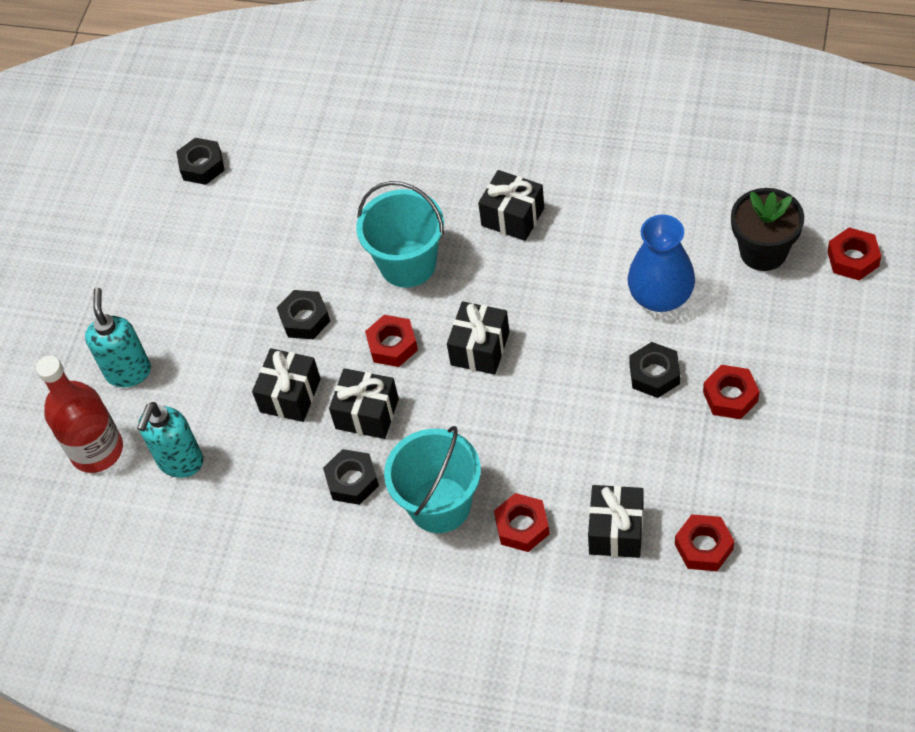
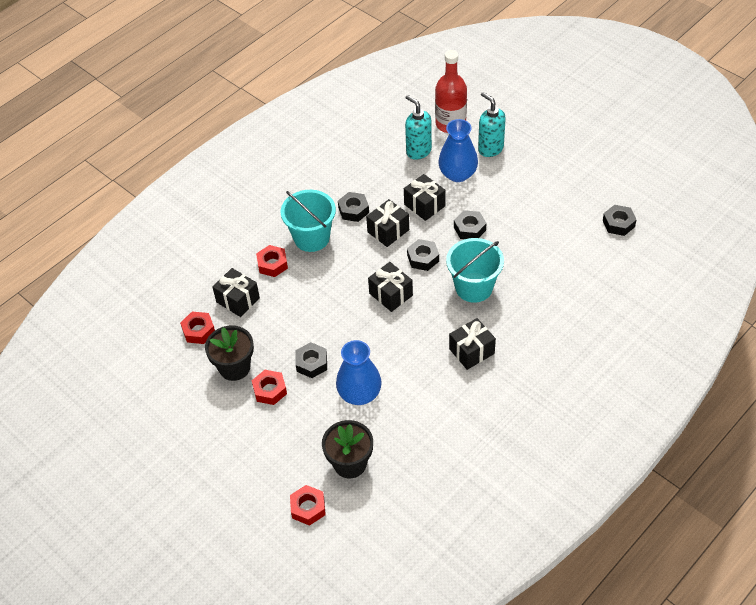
camera: 115 degrees right, 5 degrees down
(128, 371) = (490, 149): turquoise soap dispenser -> turquoise soap dispenser turned 150 degrees counterclockwise
(203, 386) = (458, 174): none -> blue vase
(392, 345) = (423, 258): red nut -> black nut
(728, 460) = (234, 367): none -> black flower pot

